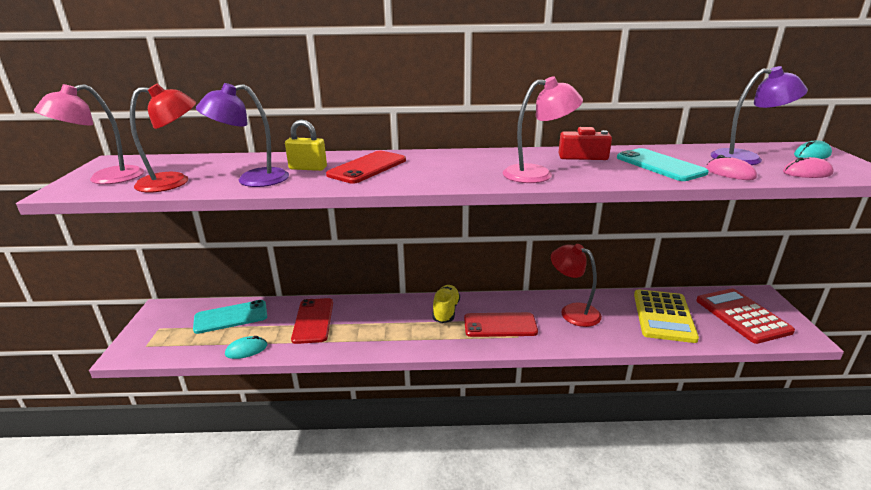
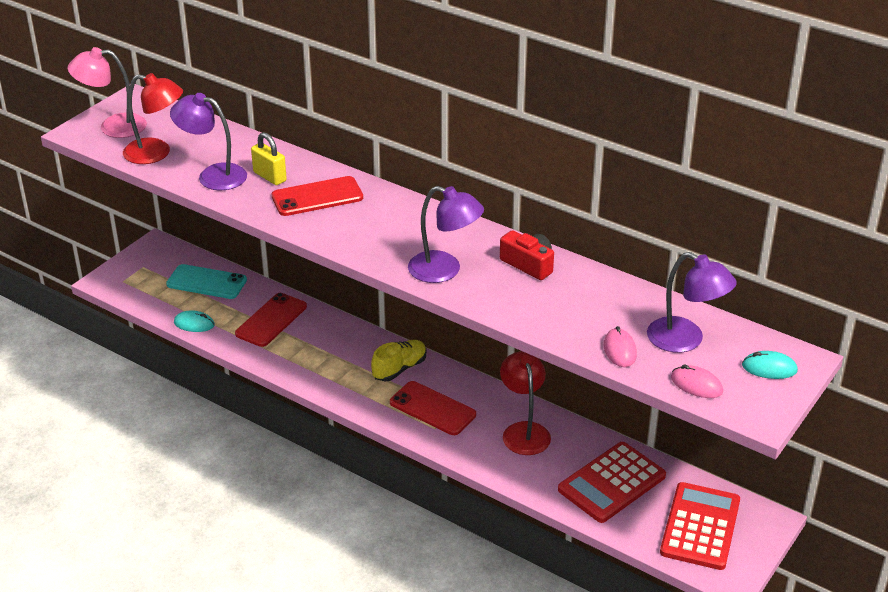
camera: 35 degrees right, 10 degrees up
(537, 174) = (444, 271): pink lamp -> purple lamp
(660, 165) = (577, 310): turquoise phone -> none
(663, 316) = (612, 483): yellow calculator -> red calculator

